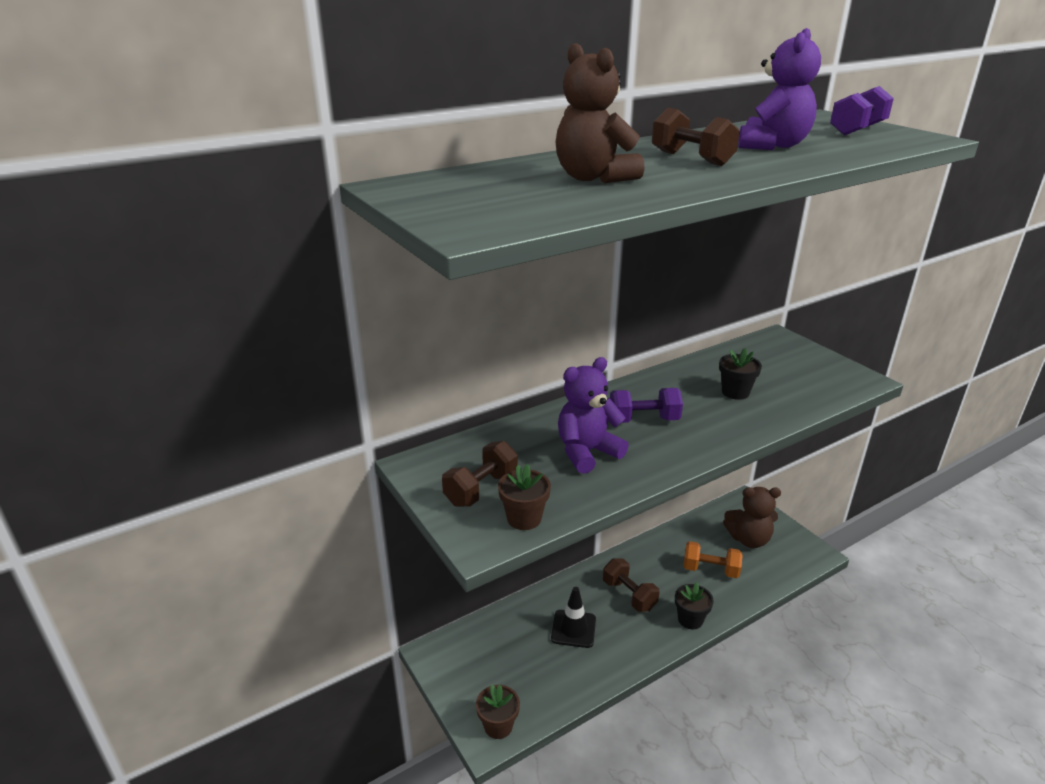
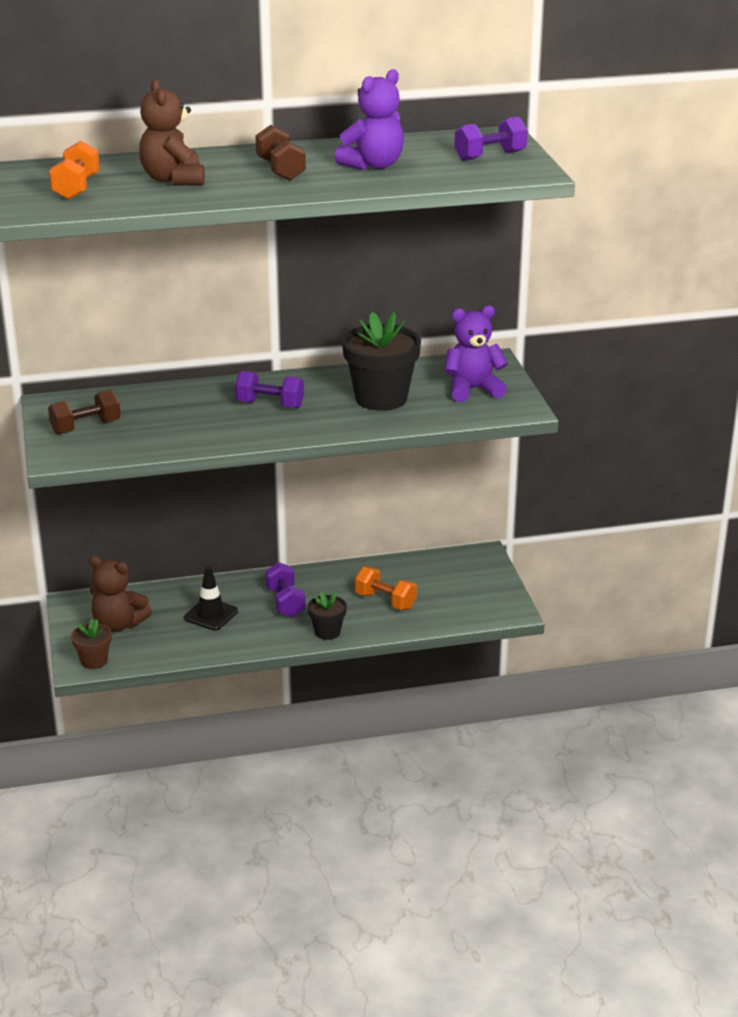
camera: 20 degrees right, 0 degrees up
(491, 198) = (76, 188): none -> orange dumbbell
(524, 518) = (101, 451): brown flower pot -> none
(587, 452) = (195, 419): purple teddy bear -> purple teddy bear (472, 390)
(629, 595) = (285, 602): brown dumbbell -> purple dumbbell
(735, 392) = (381, 398): black flower pot -> black flower pot, size x1.92
(749, 539) = (452, 586): brown teddy bear -> brown teddy bear (118, 624)

